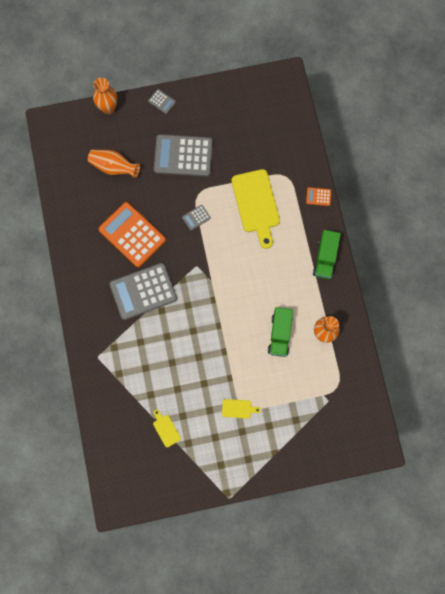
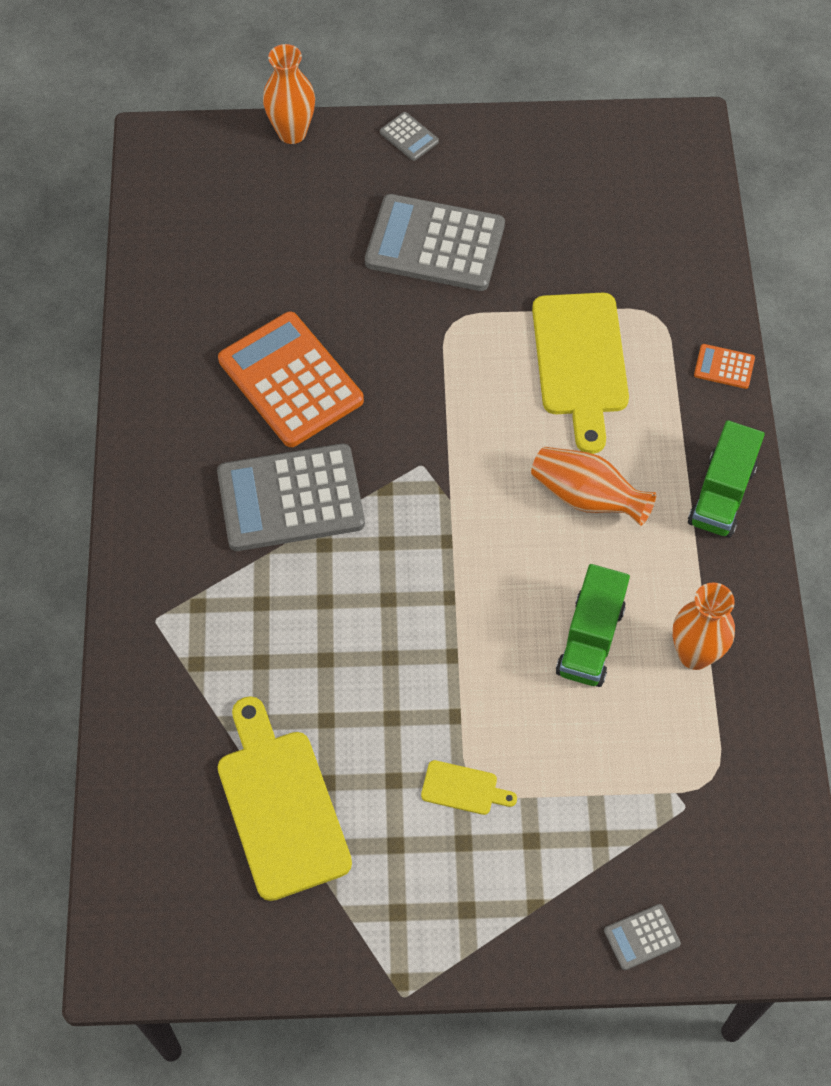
camera: 10 degrees right, 15 degrees down
(114, 167) = (279, 244): orange vase -> orange vase (587, 497)
(166, 429) = (280, 806): yellow cutting board -> yellow cutting board, size x2.22
(196, 217) = (440, 367): grey calculator -> grey calculator (641, 937)

